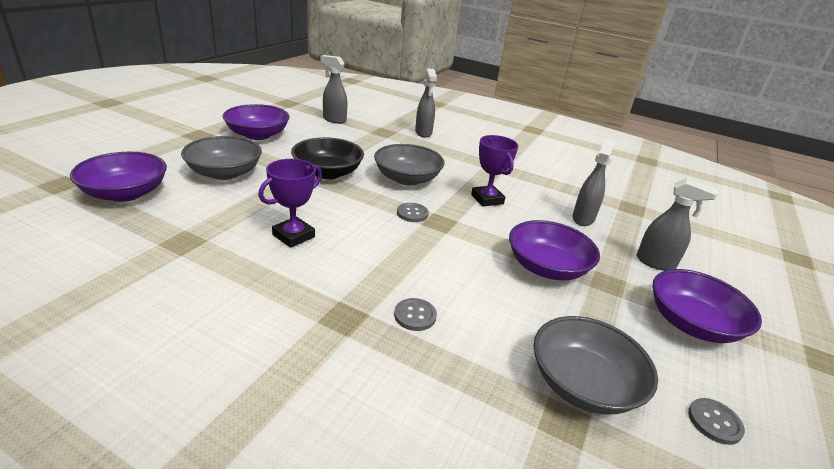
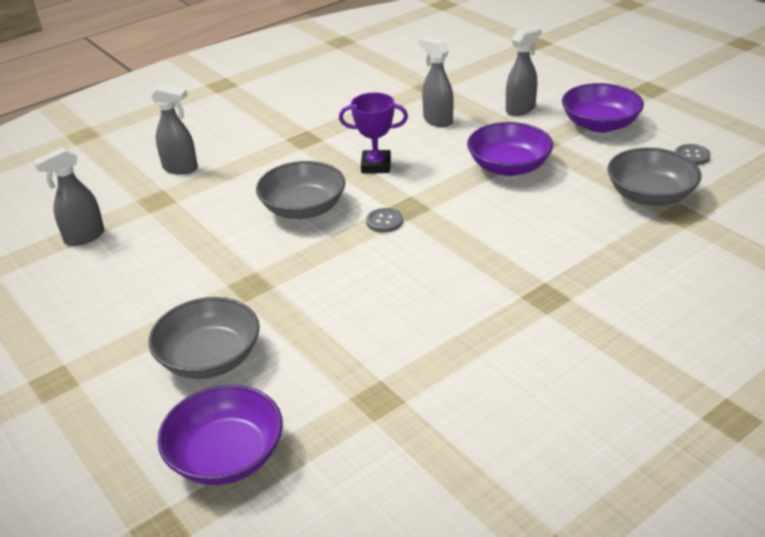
camera: 60 degrees left, 5 degrees up
(258, 135) = (94, 318): purple bowl -> none
(293, 236) = (397, 312): purple trophy -> none
(328, 172) = (256, 267): black bowl -> none
(415, 315) = (554, 256): grey button -> none

